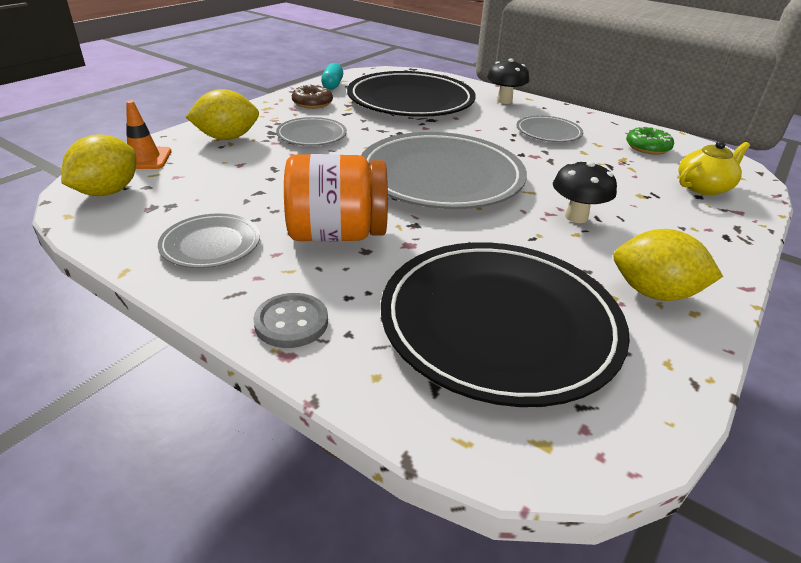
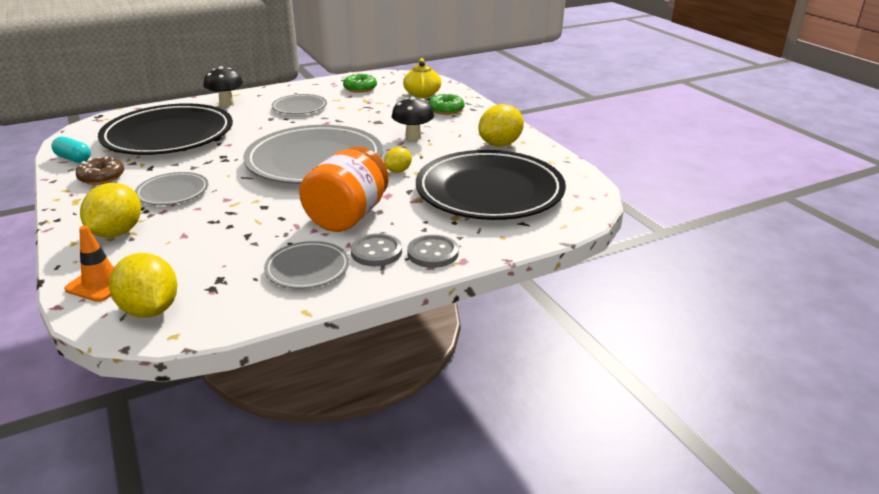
camera: 60 degrees left, 5 degrees down
(270, 278) = (376, 252): none -> grey button
(476, 233) = (398, 171): none -> yellow lemon
(688, 217) = (446, 110): none -> green donut

